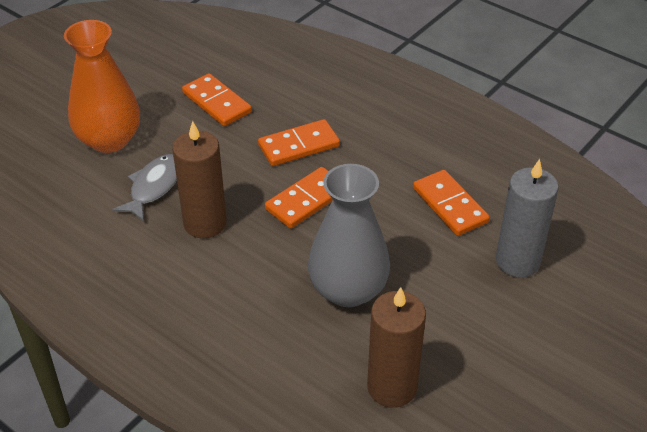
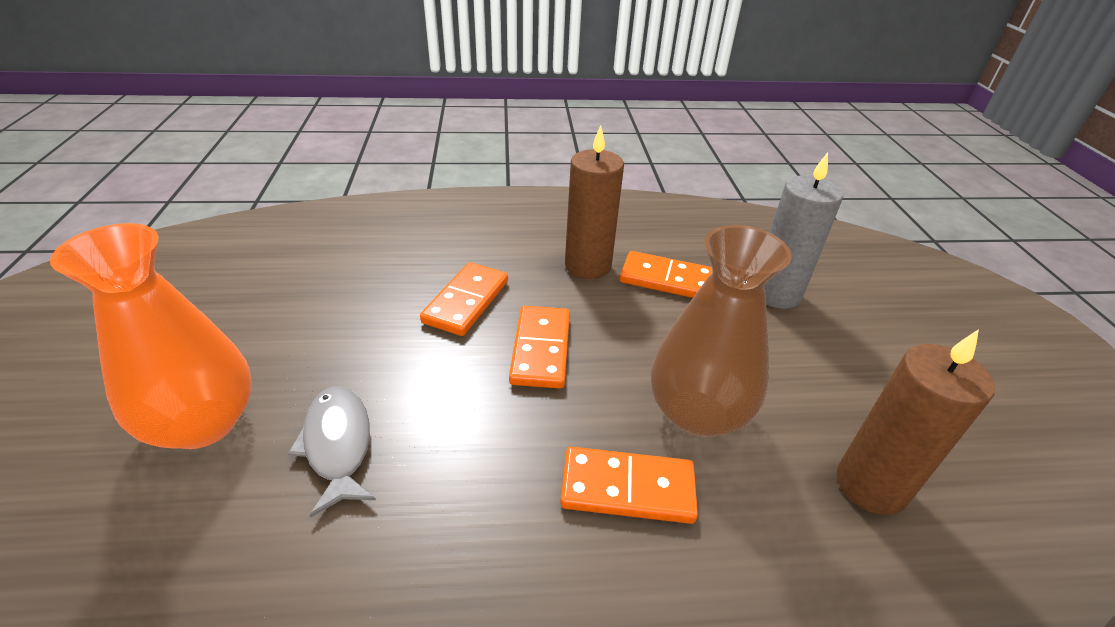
camera: 45 degrees left, 5 degrees down
(205, 223) = (458, 447): brown candle -> brown candle (587, 265)
(217, 102) = (320, 305): orange domino -> orange domino (627, 488)
(348, 290) = (697, 413): grey vase -> brown vase

